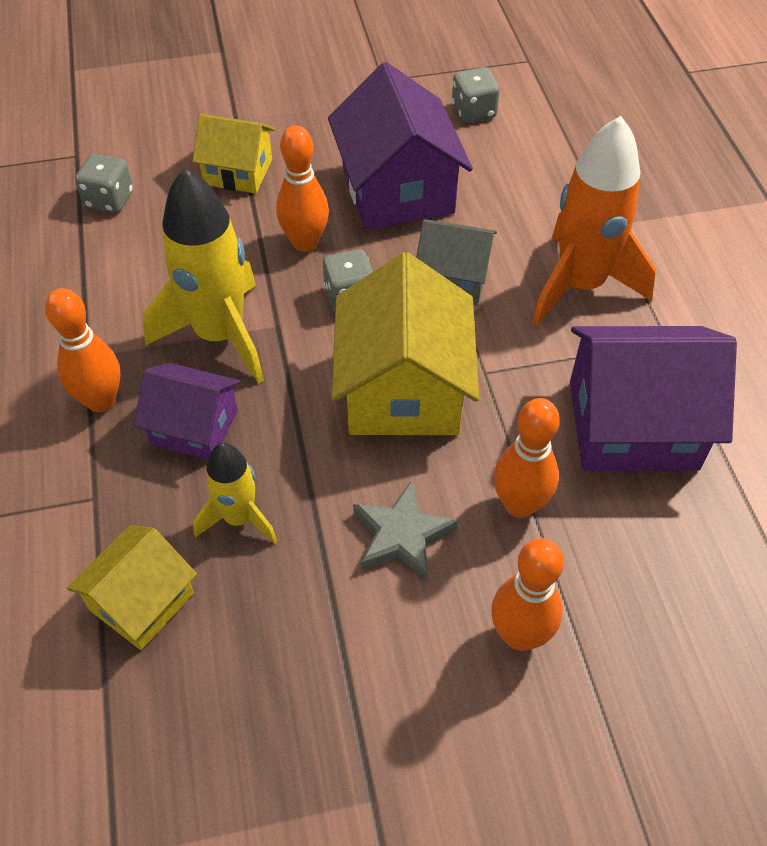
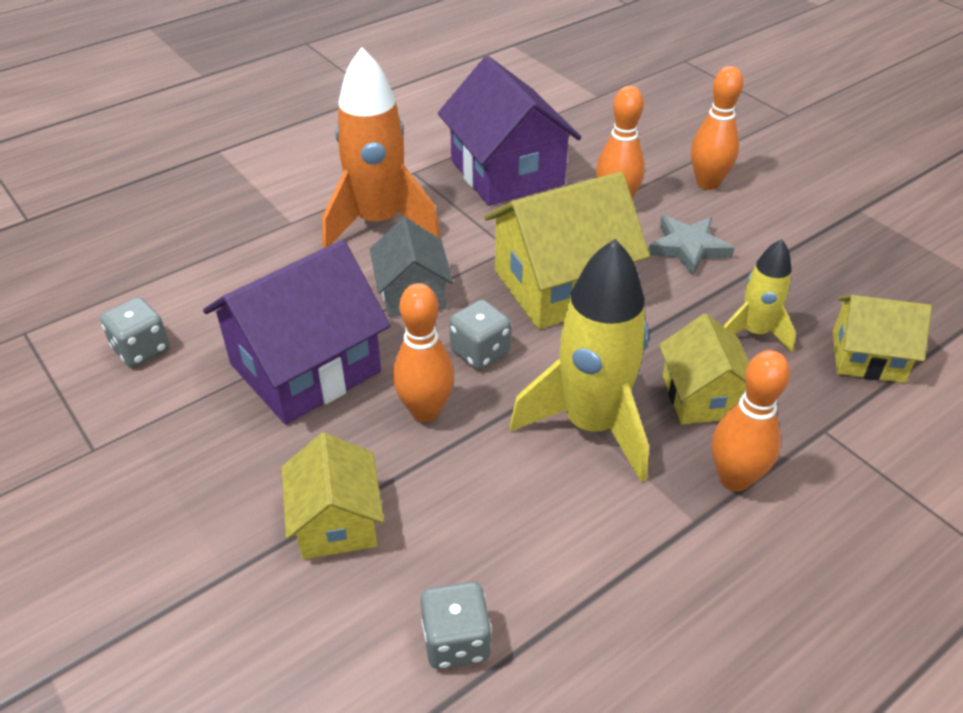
camera: 115 degrees left, 10 degrees down
(194, 427) = (702, 396): purple house -> yellow house

